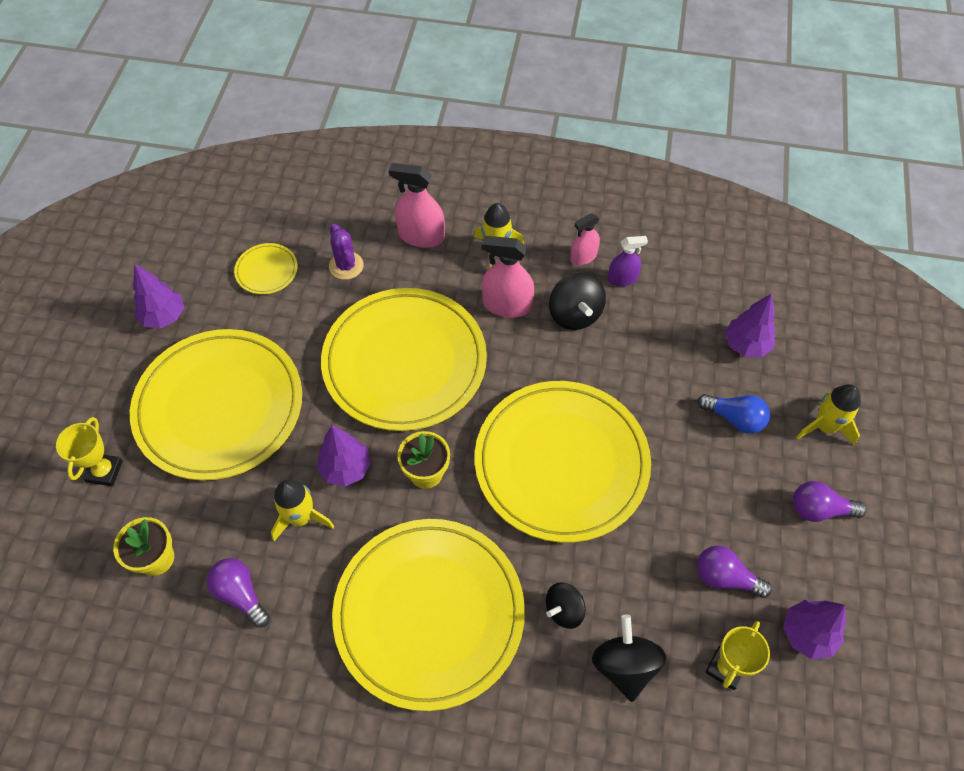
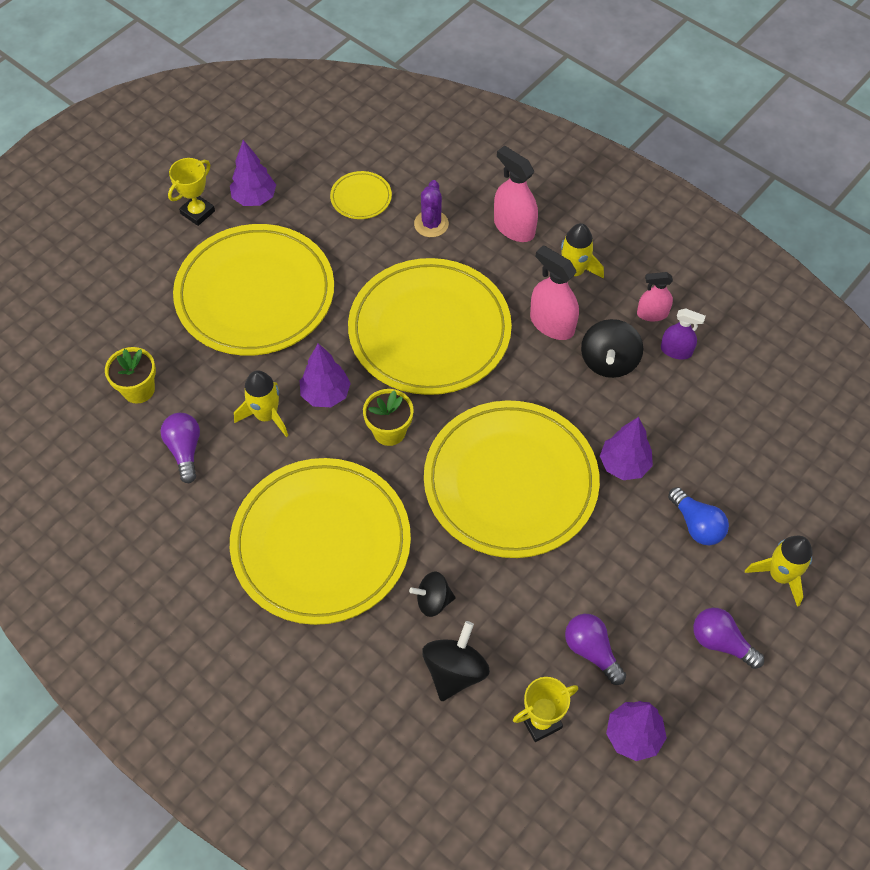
camera: 30 degrees right, 0 degrees up
(104, 471) = (138, 302): yellow trophy -> yellow trophy (197, 212)
(746, 345) = (755, 466): purple tree -> purple tree (624, 465)

